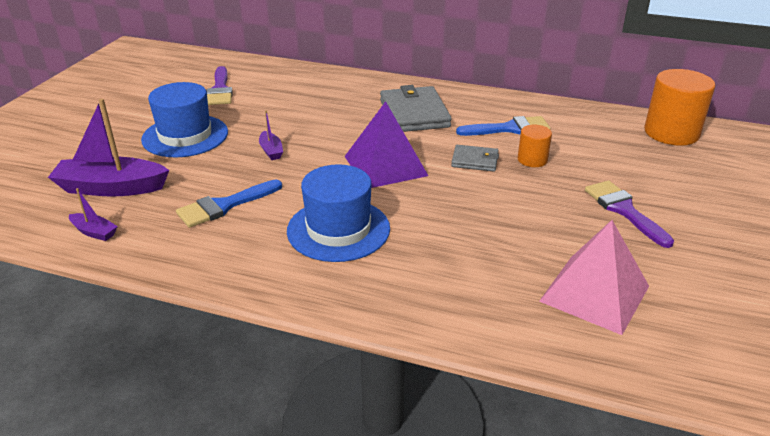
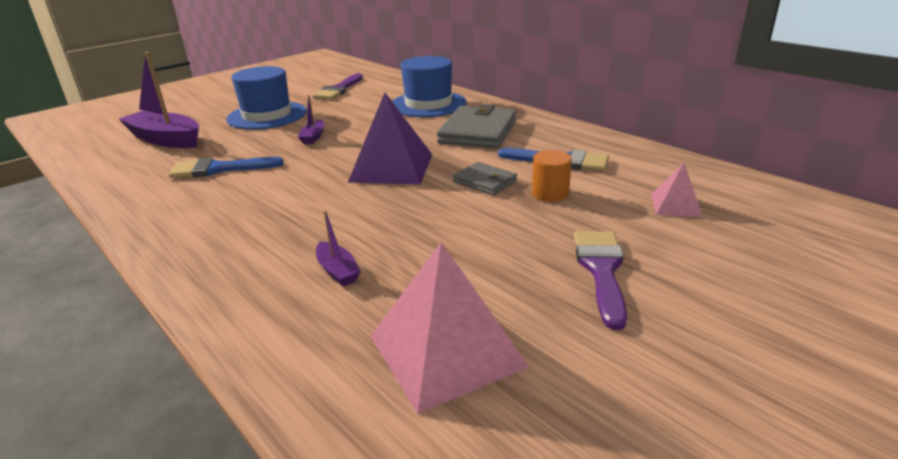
camera: 30 degrees right, 5 degrees down
(94, 232) = (109, 166): purple boat -> purple boat (337, 271)
(338, 229) = (276, 209): blue hat -> blue hat (428, 104)
(620, 149) = (676, 205): none -> pink pyramid
(671, 133) = (770, 203): orange cylinder -> none

